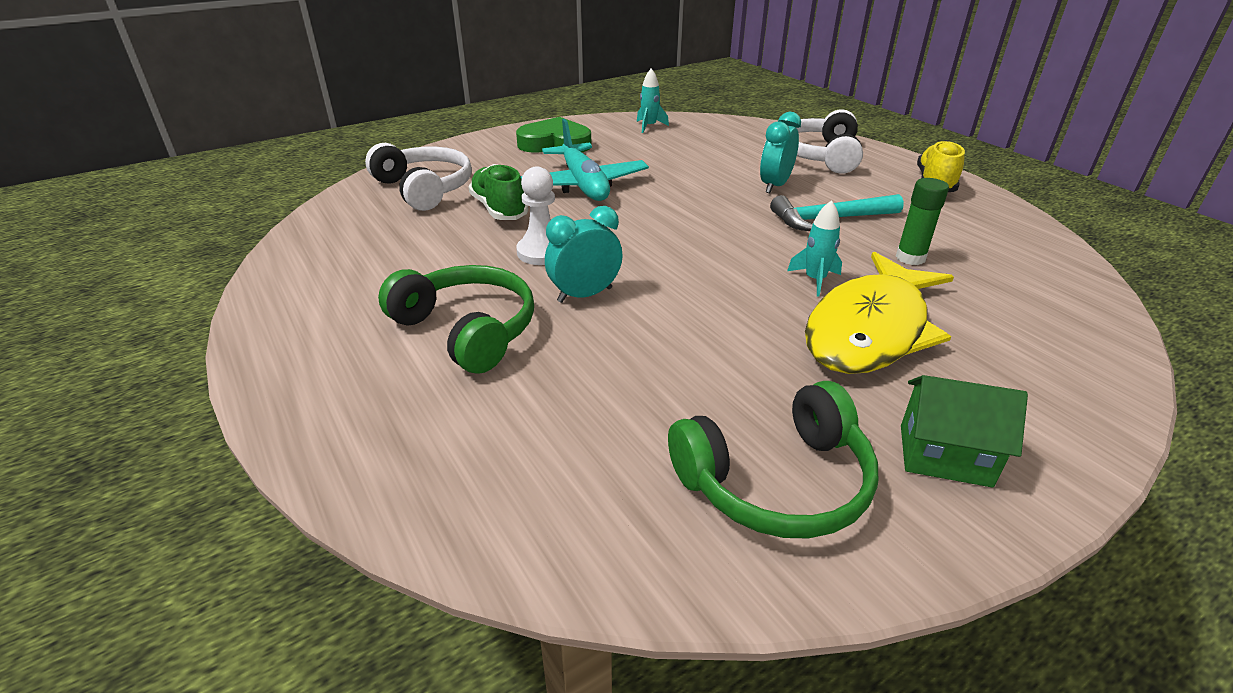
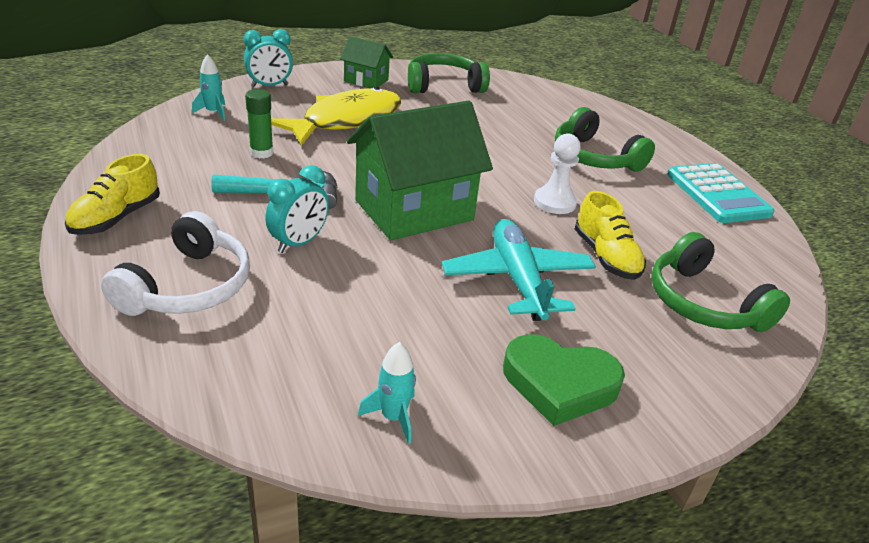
camera: 175 degrees left, 0 degrees up
(307, 296) = (717, 194): none -> turquoise calculator
(424, 189) = (704, 303): white headphones -> green headphones
(499, 209) = (606, 257): green shoe -> yellow shoe
(585, 295) = (520, 165): turquoise clock -> turquoise clock (269, 86)
(695, 222) = (414, 210): none -> green house
(815, 280) = (352, 150): turquoise rocket -> turquoise rocket (213, 112)

